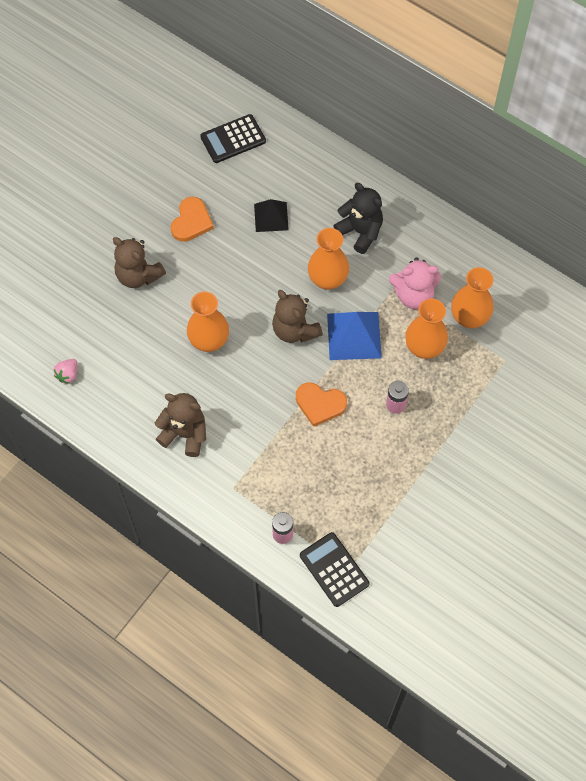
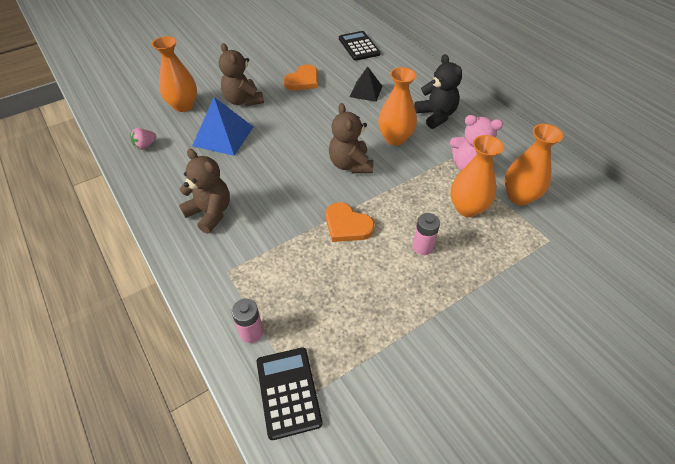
camera: 20 degrees right, 15 degrees down
(209, 341) = (273, 153): orange vase -> orange vase (183, 106)
(233, 139) = (359, 46): black calculator -> black calculator turned 75 degrees clockwise
(354, 335) = (402, 182): blue pyramid -> blue pyramid (223, 136)

